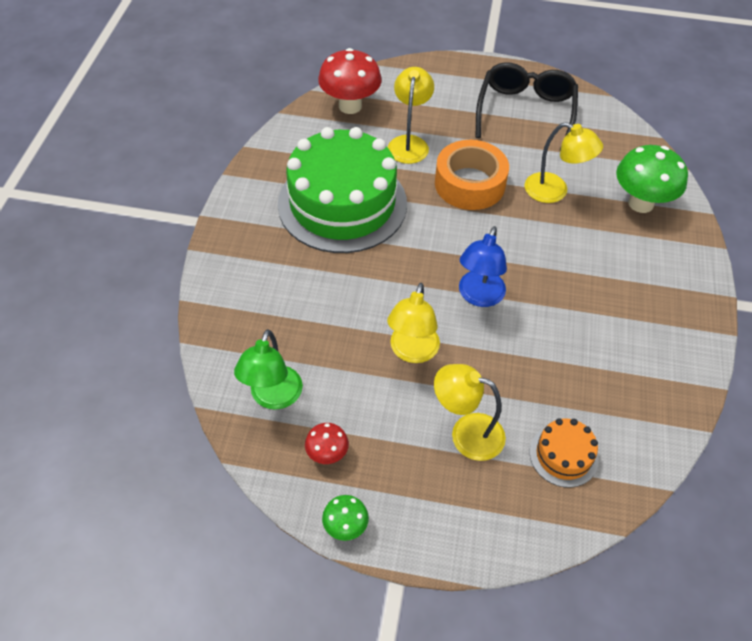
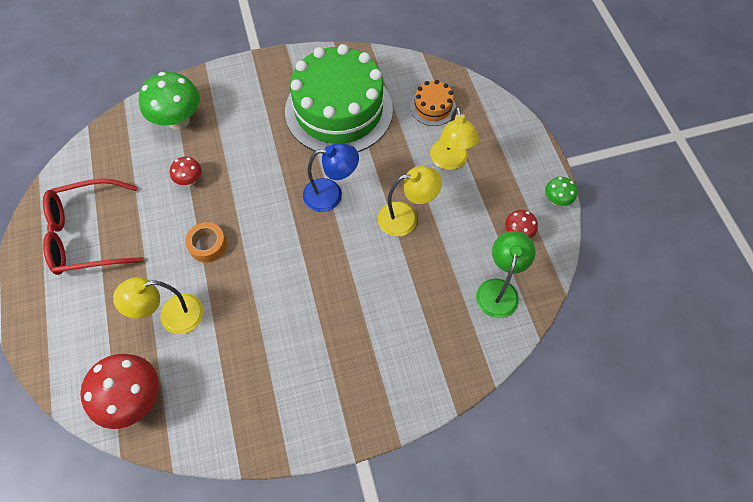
camera: 115 degrees left, 10 degrees up
(273, 397) = (499, 289): green lamp -> green lamp turned 60 degrees counterclockwise
(342, 203) = (279, 337): green cake -> green cake (339, 110)
(469, 184) = (208, 245): orange tape -> orange tape, size x0.56
(525, 112) = (88, 235): black glasses -> red glasses
(554, 191) = (190, 180): yellow lamp -> red mushroom

